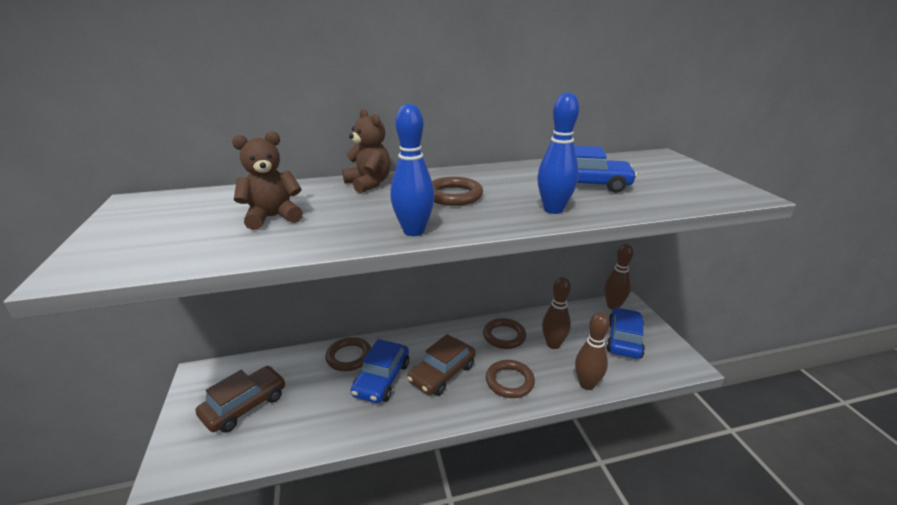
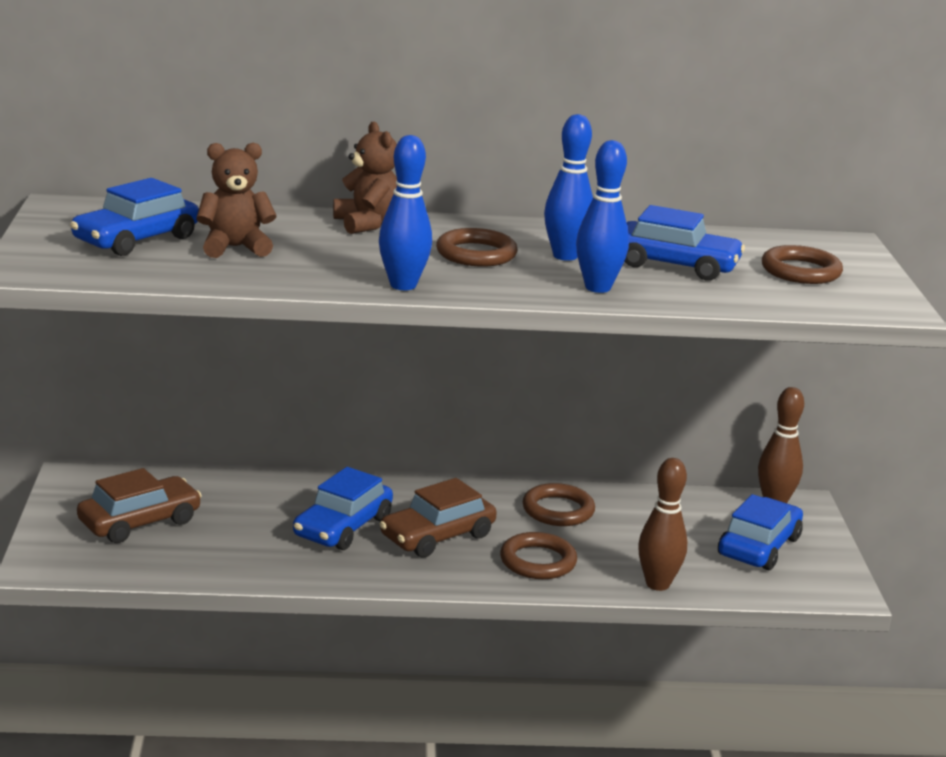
camera: 10 degrees right, 5 degrees down
(190, 222) = (136, 239): none -> blue car
(349, 357) = (299, 494): brown ring -> brown ring (801, 271)
(513, 188) = (565, 256): none -> blue bowling pin
(553, 344) = (634, 533): brown bowling pin -> none

